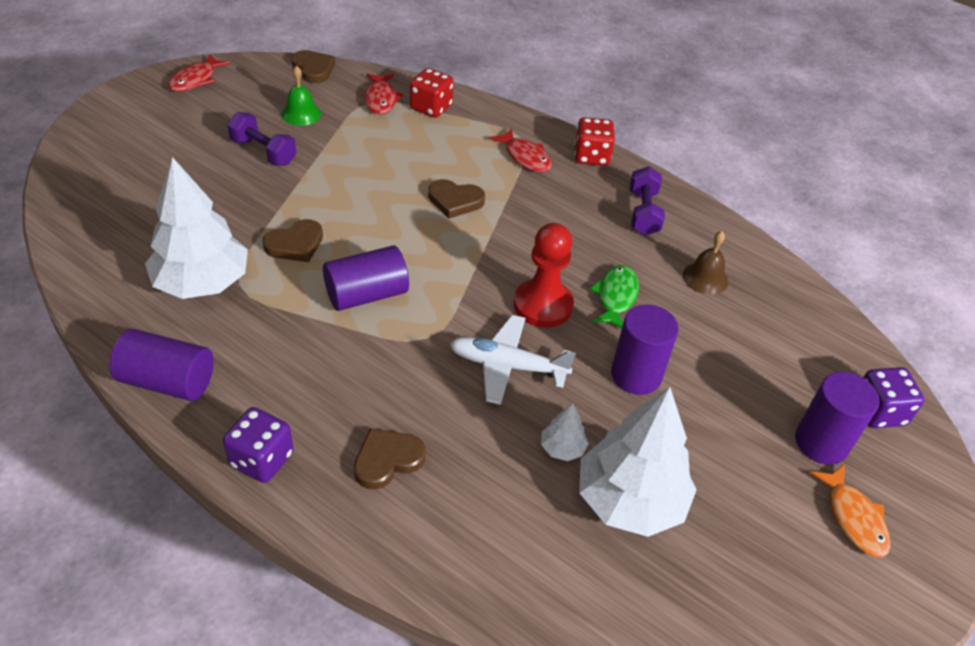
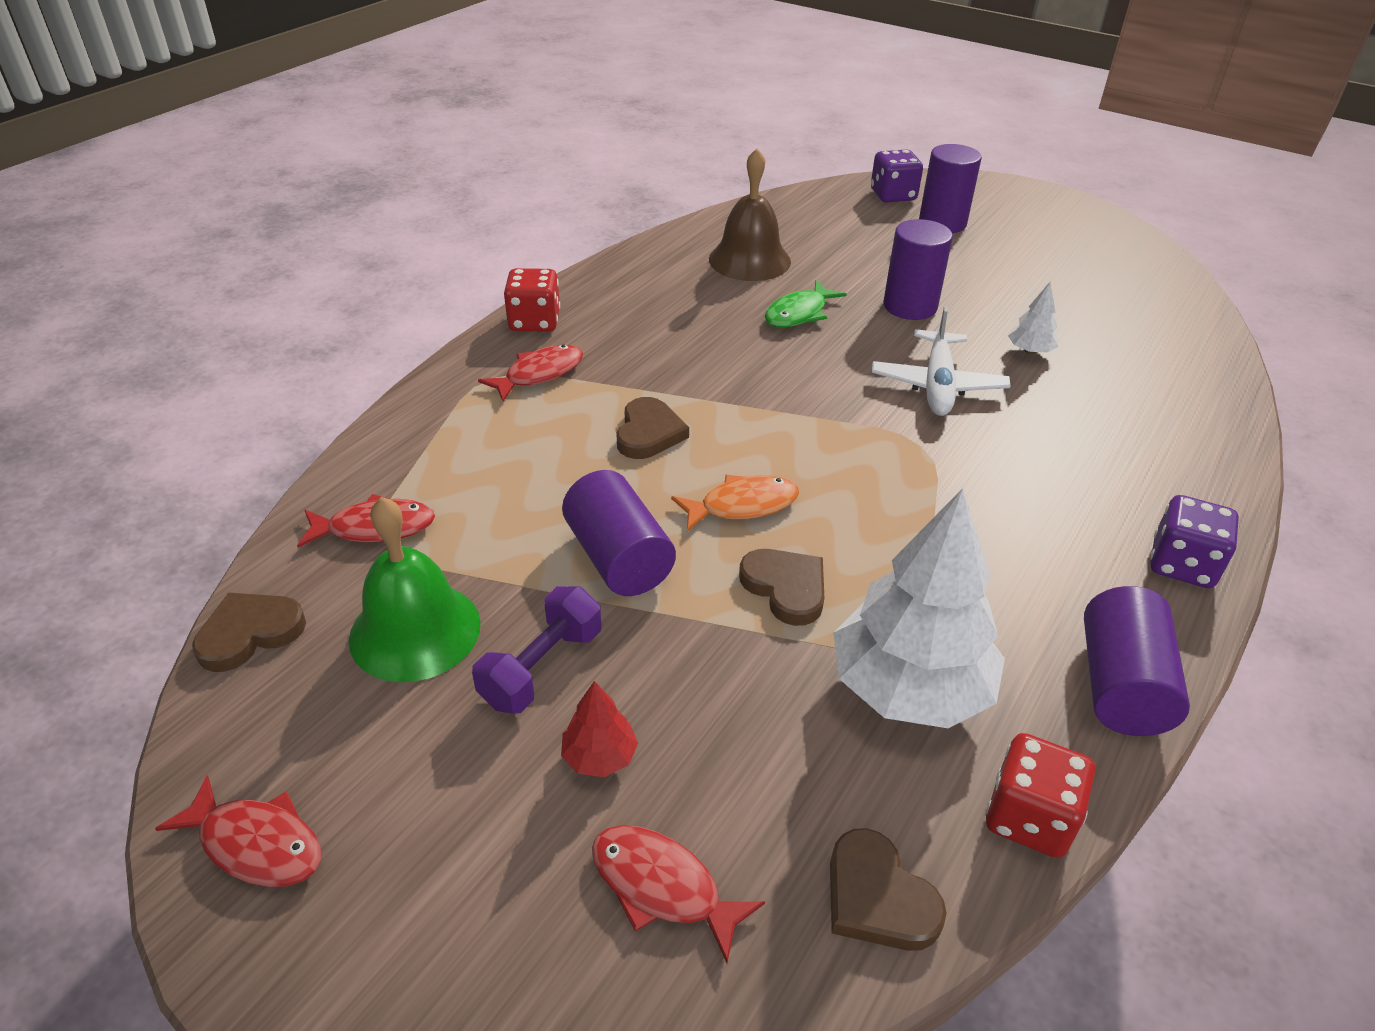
camera: 90 degrees left, 5 degrees down
(124, 181) = (662, 887): none -> red fish
(201, 167) = (599, 757): none -> red tree
(301, 114) = (415, 630): green bell -> green bell, size x1.64
(366, 294) = (867, 502): purple cylinder -> purple cylinder (618, 558)
(387, 460) = (1117, 464): brown heart -> brown heart (878, 897)
(431, 107) = (406, 467): red dice -> red dice (1029, 817)
(543, 305) = (831, 361): red pawn -> none
(615, 297) = (799, 313): green fish -> green fish turned 60 degrees counterclockwise
(630, 500) = (1066, 316): white tree -> none
(643, 213) = (647, 290): purple dumbbell -> none
(705, 278) = (749, 260): brown bell -> brown bell, size x1.64
(853, 518) = (1013, 218): orange fish -> orange fish (742, 505)

